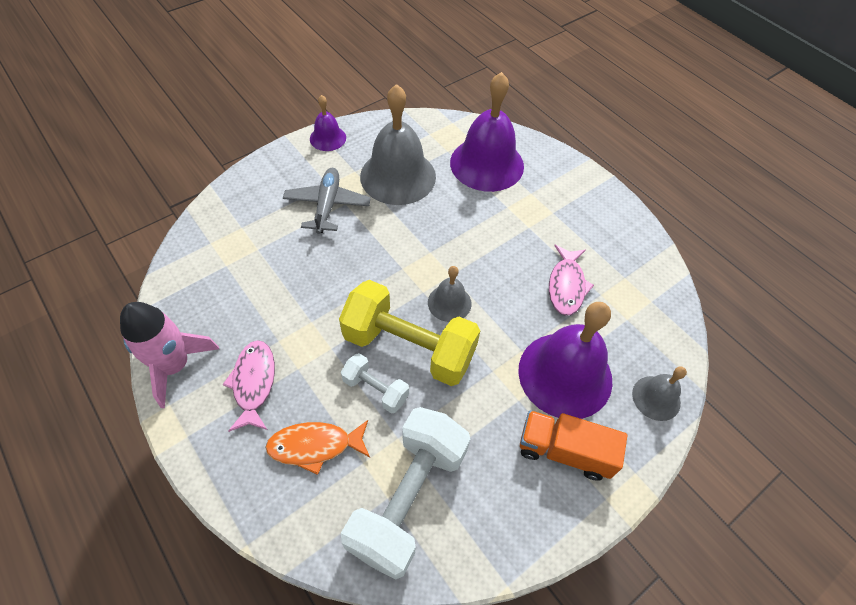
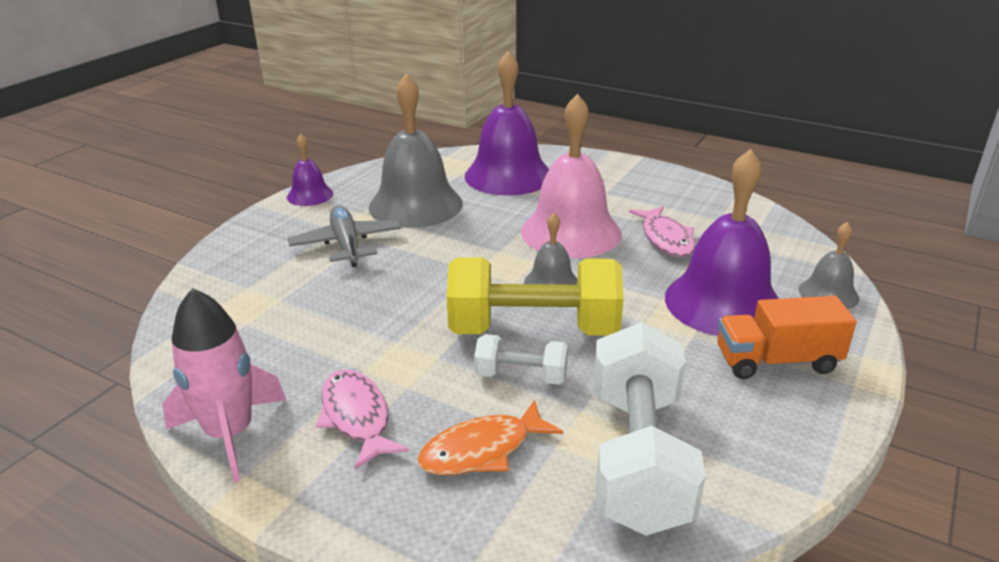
camera: 20 degrees left, 25 degrees down
(497, 250) = (571, 232): none -> pink bell

